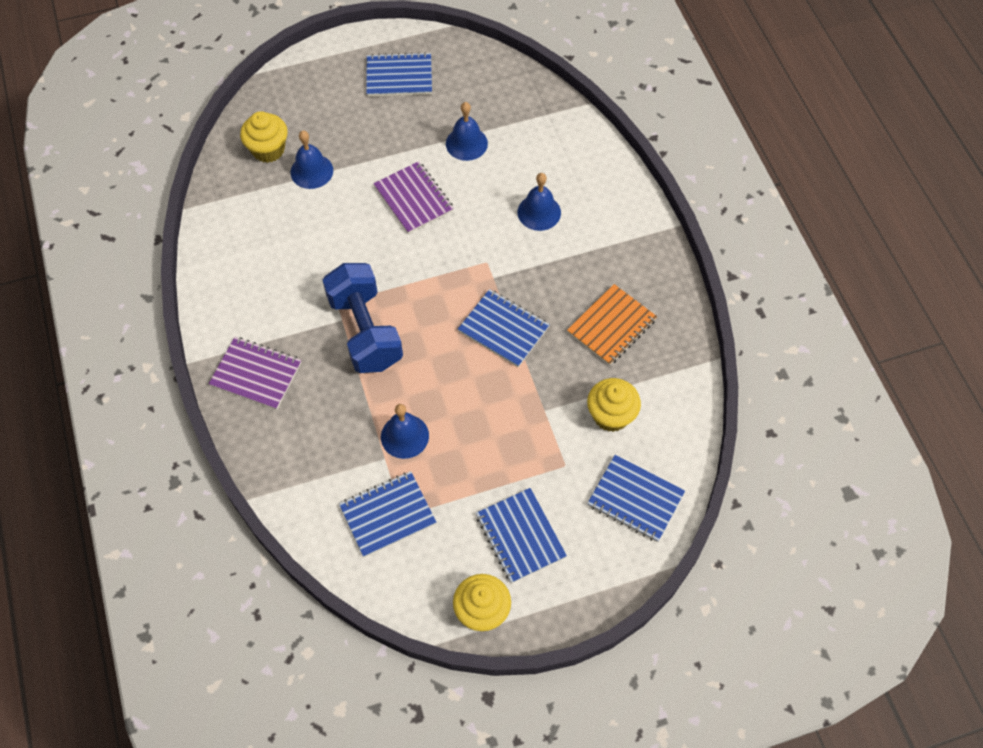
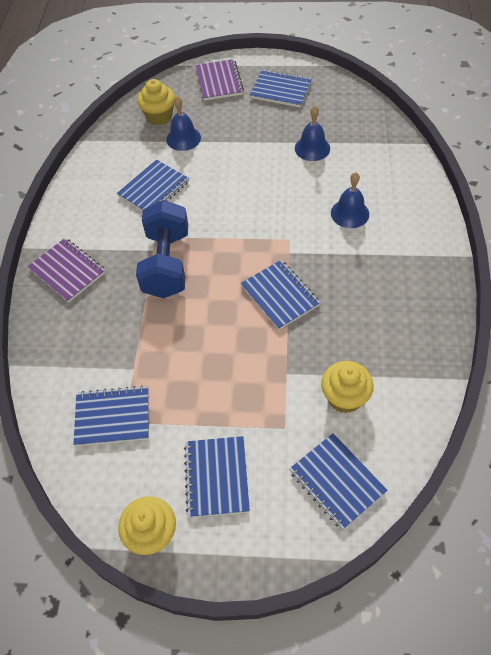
camera: 25 degrees right, 5 degrees down
(307, 246) = (154, 189): none -> blue notebook
(404, 436) = (158, 356): blue bell -> none
(413, 199) = (251, 177): purple notebook -> purple notebook (219, 81)
(611, 326) = (376, 321): orange notebook -> none

